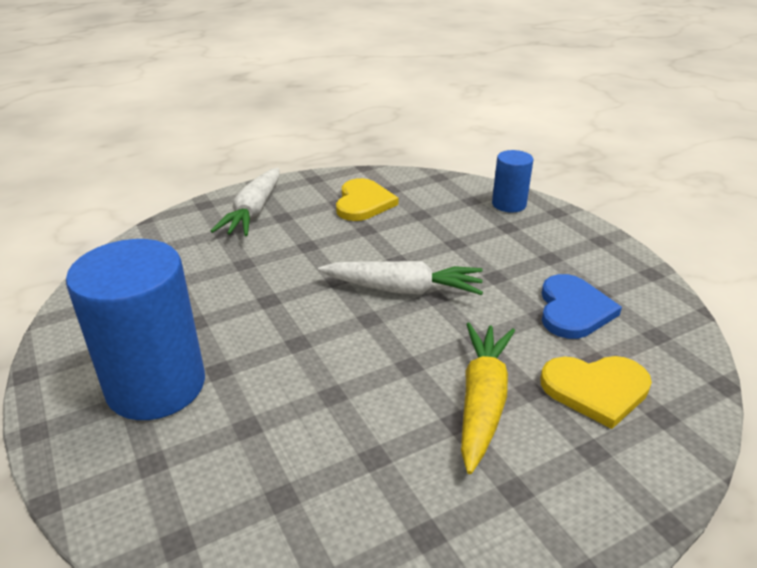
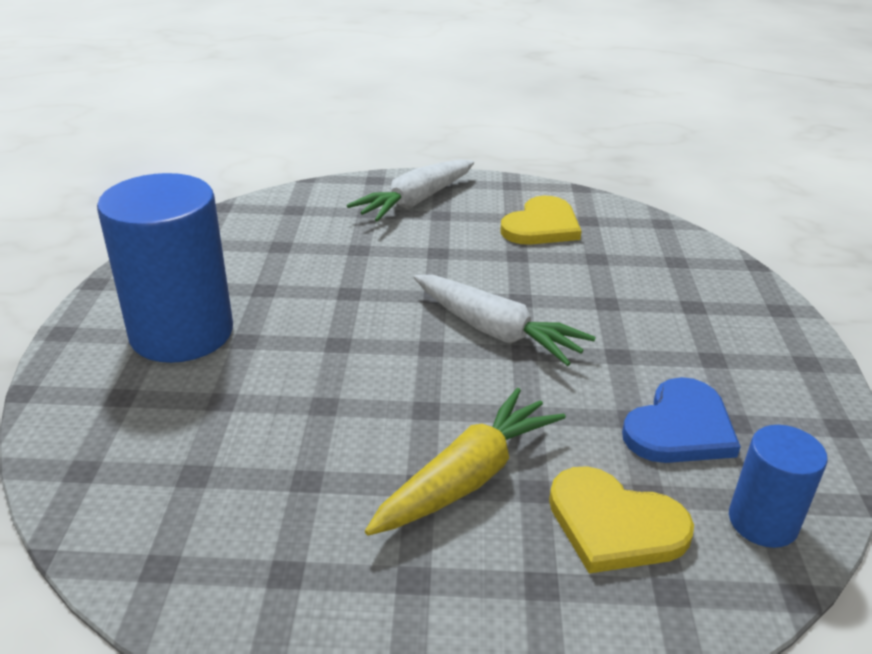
camera: 30 degrees right, 0 degrees up
(509, 204) = (721, 280): blue cylinder -> blue cylinder (763, 522)

